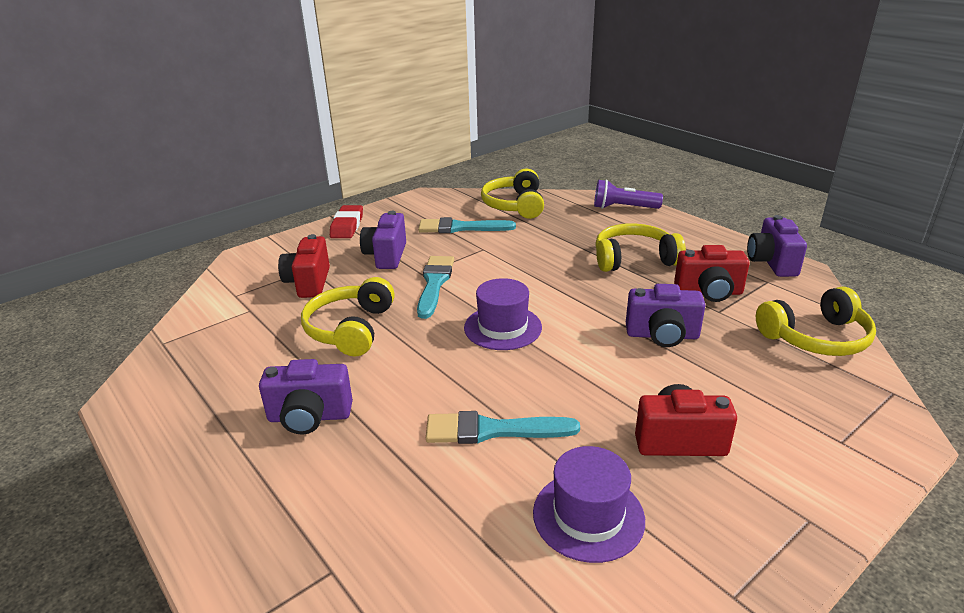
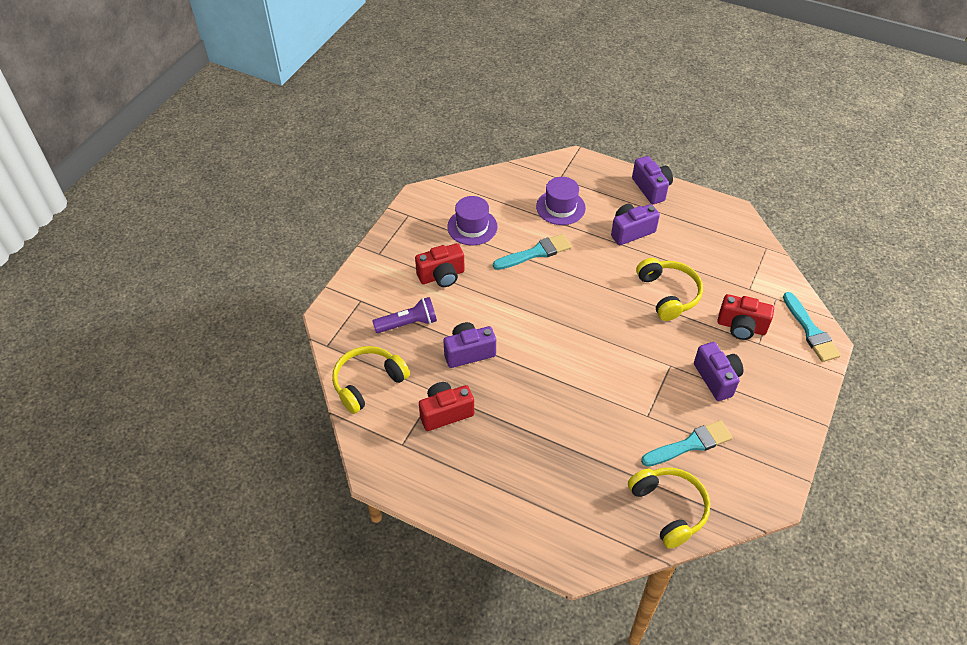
camera: 155 degrees right, 20 degrees up
(308, 283) = (741, 327): red camera -> red camera turned 135 degrees clockwise
(347, 226) = (792, 412): red eraser -> none
(434, 283) = (651, 356): turquoise brush -> turquoise brush (810, 331)
(502, 327) = (574, 326): purple hat -> purple hat (560, 207)
(623, 208) = (557, 543): purple flashlight -> purple flashlight (408, 323)
(634, 259) = (515, 442): yellow headphones -> none
(771, 263) = (399, 476): purple camera -> purple camera (651, 188)

